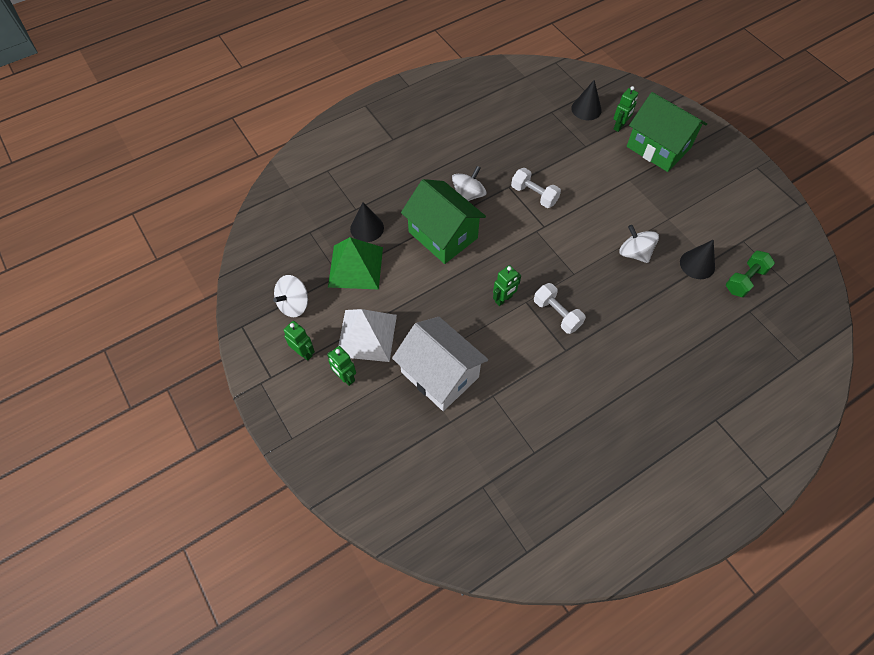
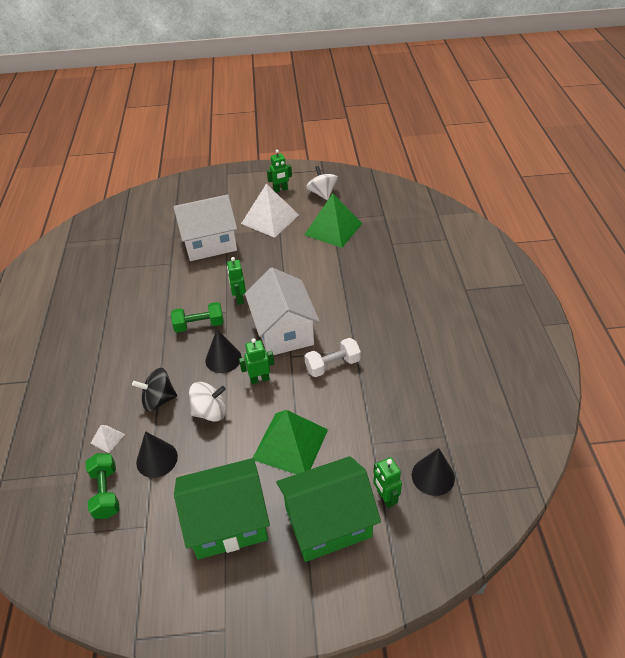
camera: 120 degrees right, 15 degrees down
(345, 377) = (247, 202): green robot -> green robot (259, 379)
(367, 228) = (367, 244): black cone -> black cone (223, 359)
(443, 235) = (329, 285): green house -> green house (227, 522)
(468, 195) = (363, 317): white spinning top -> none
(521, 244) = (283, 331): none -> white house
(557, 314) = (199, 325): white dumbbell -> green dumbbell
(621, 190) = (290, 444): none -> green pyramid
(652, 296) = (159, 400): none -> black spinning top
(710, 309) = (107, 438): none -> white pyramid

